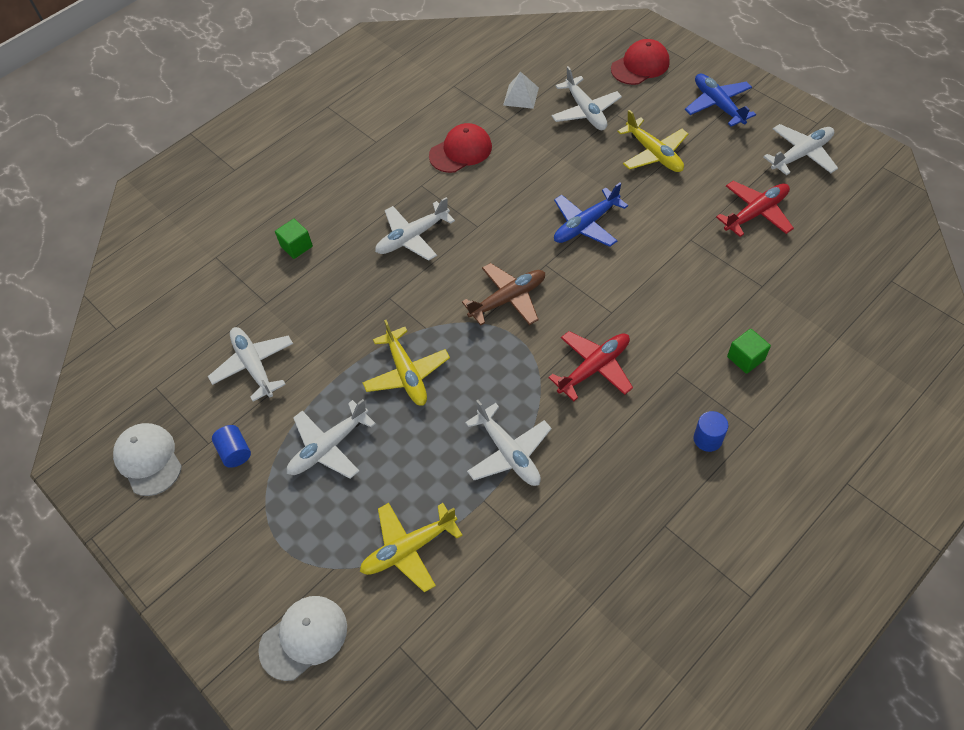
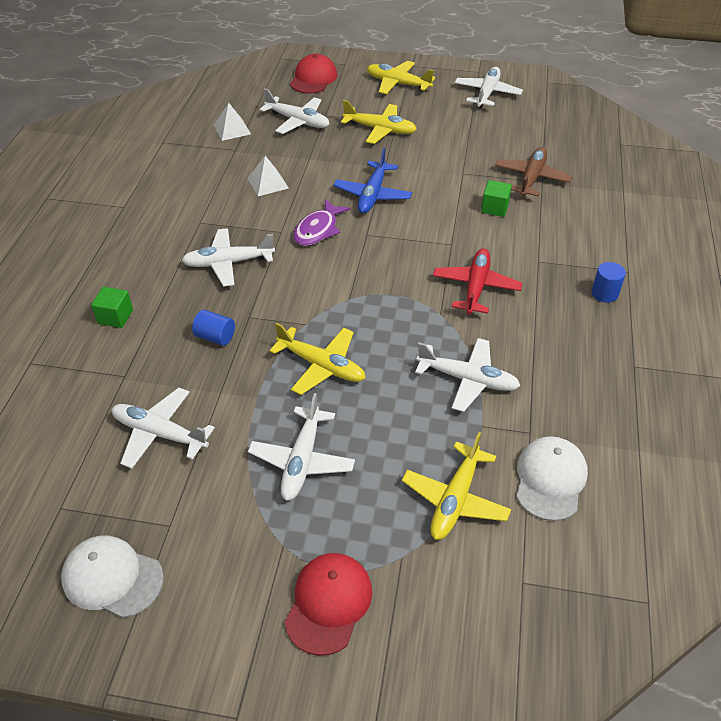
camera: 40 degrees left, 10 degrees down
(235, 452) = (207, 517): blue cylinder -> blue cylinder (215, 337)
(304, 637) = (430, 634): white cap -> white cap (550, 479)
(412, 237) = (228, 263): white plane -> white plane turned 60 degrees clockwise
(461, 151) = (214, 185): red cap -> red cap (328, 603)
(506, 169) = (268, 183): none -> white pyramid
(508, 299) = (359, 271): brown plane -> brown plane (531, 178)
(509, 239) = (318, 230): none -> purple fish
(718, 105) = (398, 84): blue plane -> yellow plane
(745, 358) = (577, 230): green cube -> green cube (494, 208)
(756, 213) = (492, 139): red plane -> none

